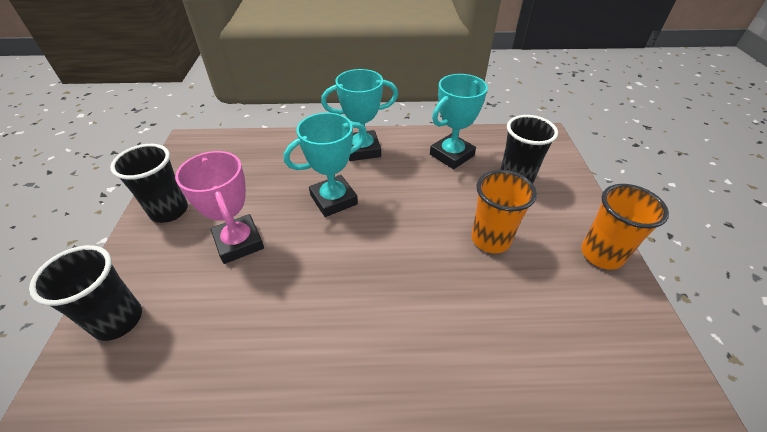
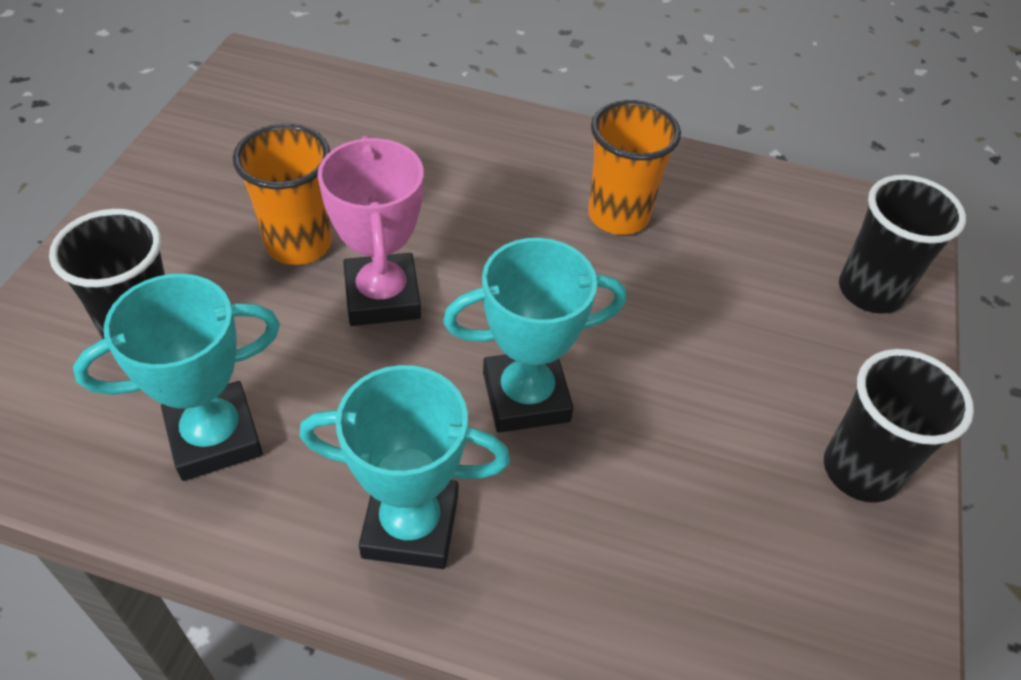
camera: 165 degrees left, 5 degrees up
(239, 242) = (711, 359): pink trophy -> pink trophy (382, 296)
(601, 254) = (163, 180): orange cup -> orange cup (618, 216)

